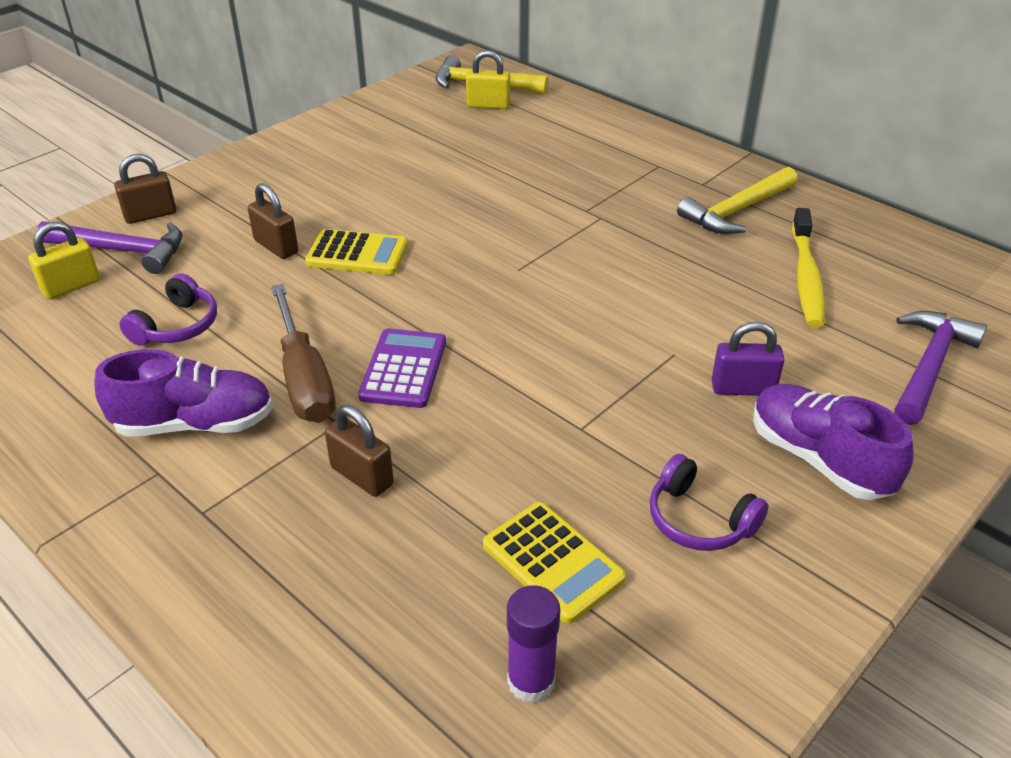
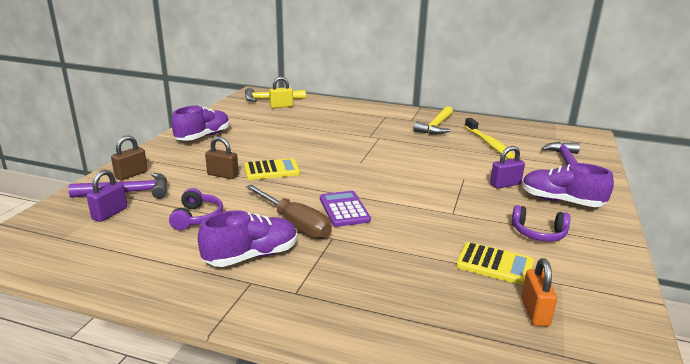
camera: 25 degrees left, 15 degrees down
(71, 286) = (110, 213): yellow padlock -> purple padlock
(308, 155) = (203, 137): none -> purple shoe
(362, 476) = (367, 255): brown padlock -> none
(531, 681) = (535, 312): purple glue stick -> orange padlock

